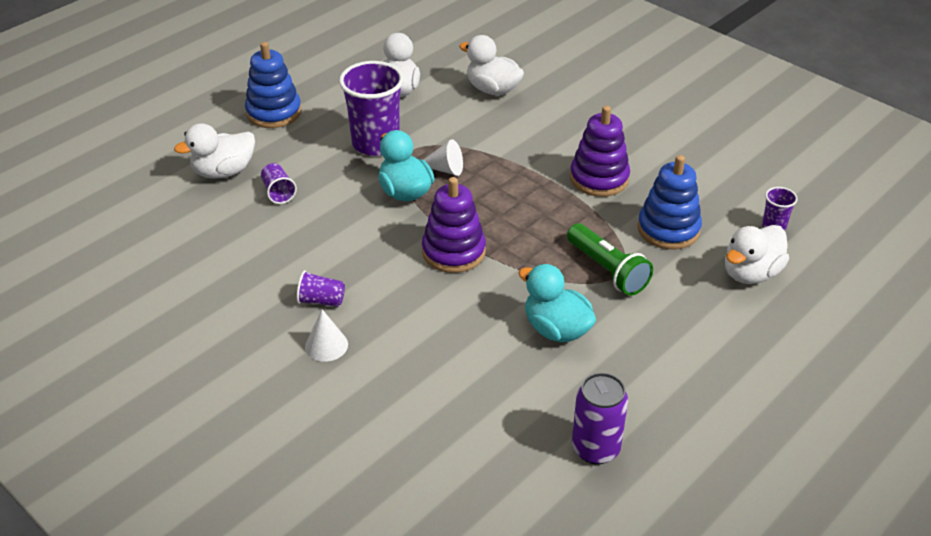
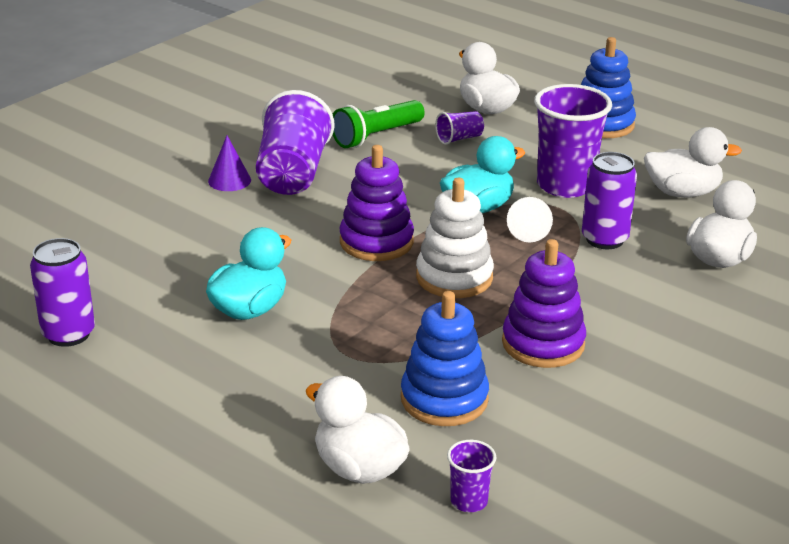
camera: 85 degrees right, 10 degrees down
(321, 300) = (292, 173): purple cup -> purple cup, size x2.17
(326, 345) = (229, 180): white cone -> purple cone
(461, 135) = (604, 239): none -> purple can
(511, 213) = (454, 277): none -> white stacking toy
(607, 270) = (354, 347): green flashlight -> green flashlight (376, 136)

